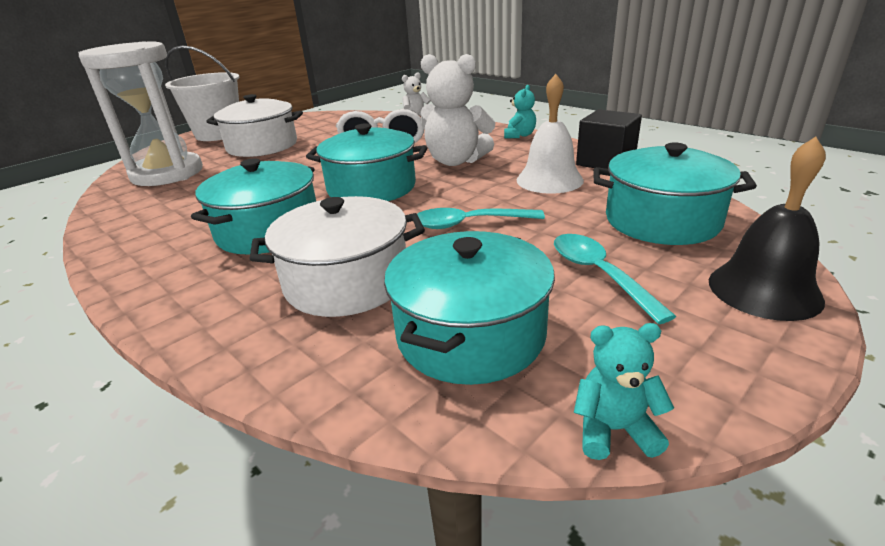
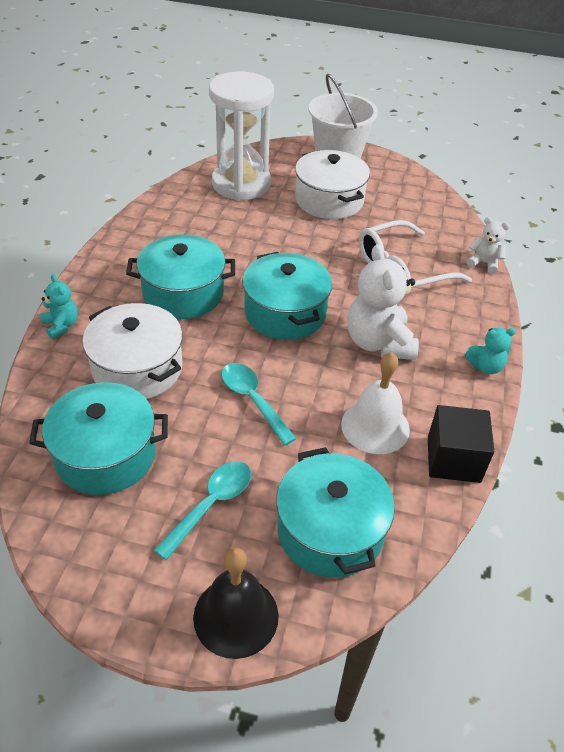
camera: 55 degrees right, 15 degrees up
(614, 430) = (45, 547): turquoise teddy bear -> turquoise teddy bear (61, 325)

